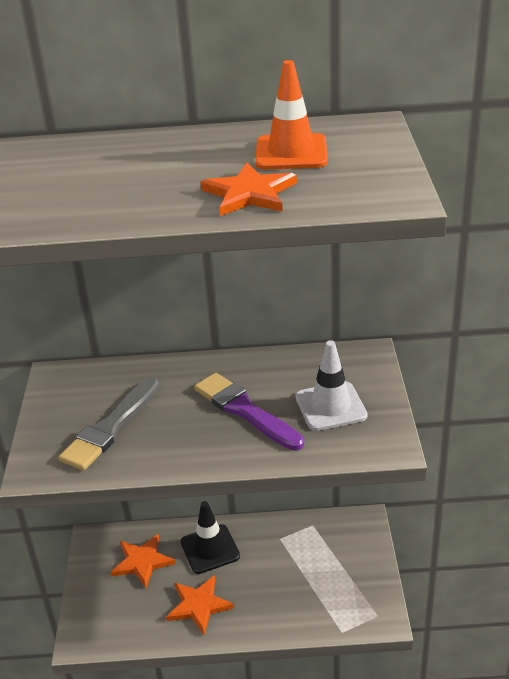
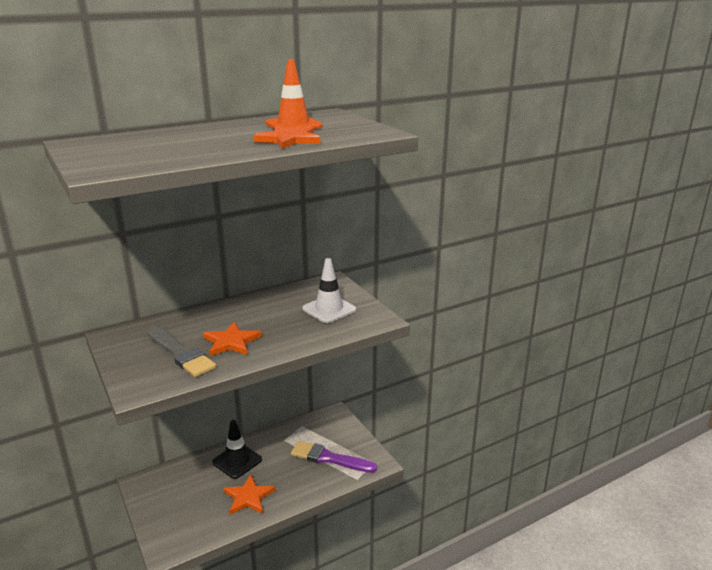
camera: 30 degrees left, 10 degrees down
(110, 428) = (180, 353): grey brush -> grey brush turned 45 degrees counterclockwise
(142, 562) = (189, 484): orange star -> orange star (231, 342)
(245, 410) = (273, 323): purple brush -> purple brush (329, 458)

